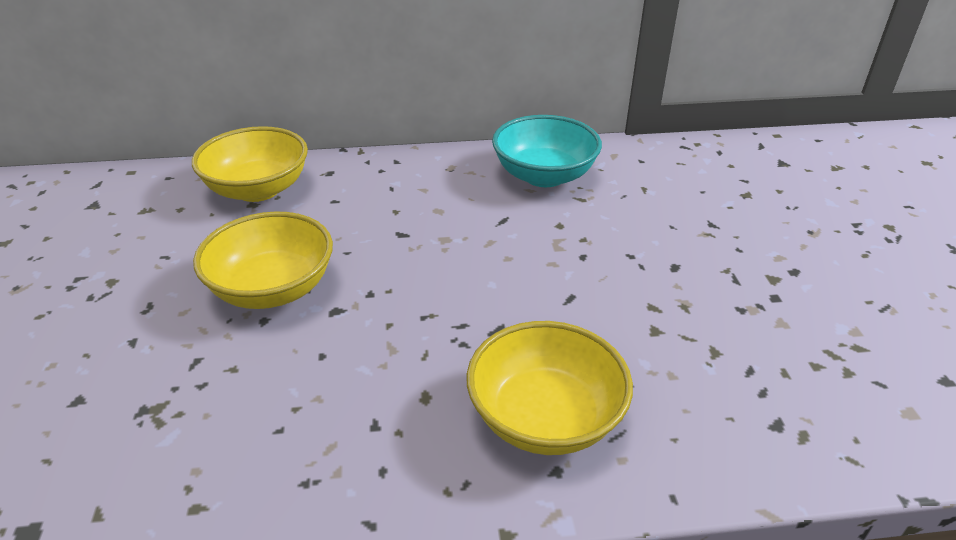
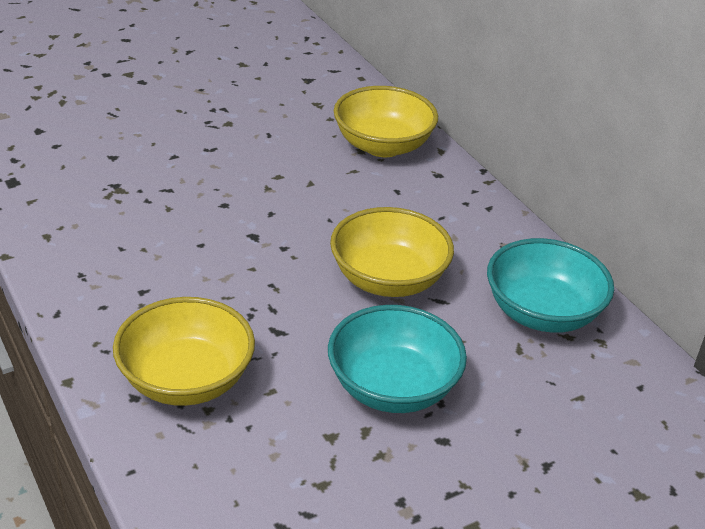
camera: 65 degrees right, 0 degrees up
(273, 289) = (260, 197): yellow bowl -> yellow bowl (388, 279)
(604, 276) = (392, 387): none -> turquoise bowl

